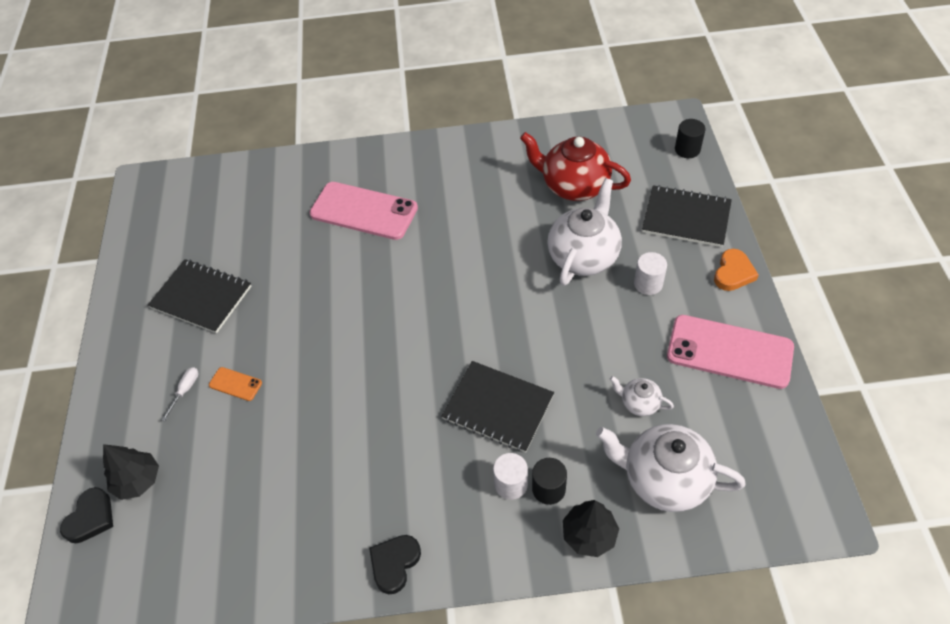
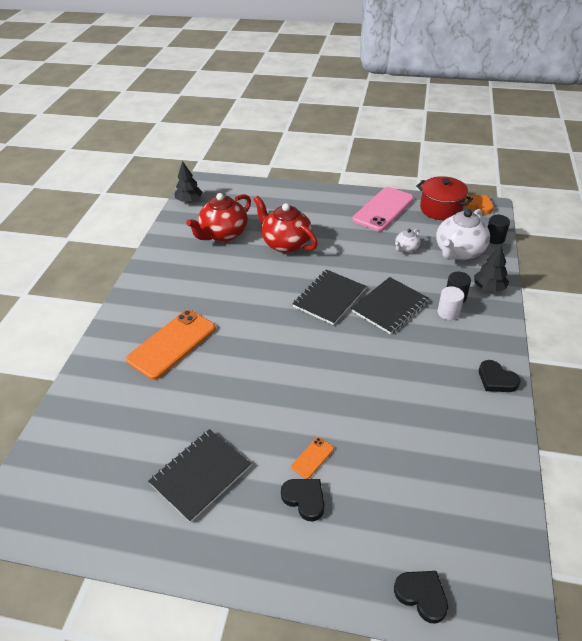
camera: 75 degrees left, 10 degrees down
(138, 481) = (391, 548): black tree -> black tree (189, 201)
(185, 390) = (304, 499): white screwdriver -> black heart
(364, 211) = (172, 344): pink phone -> orange phone
(583, 256) = (286, 243): white teapot -> red teapot
(648, 284) = (322, 224): white cylinder -> none
(686, 218) = (280, 199): black notebook -> black notebook (329, 298)
(687, 149) = (226, 185): black cylinder -> black cylinder (494, 238)
(733, 273) = (330, 194): orange heart -> orange heart (478, 206)
(776, 435) = (441, 209): none -> red pot

